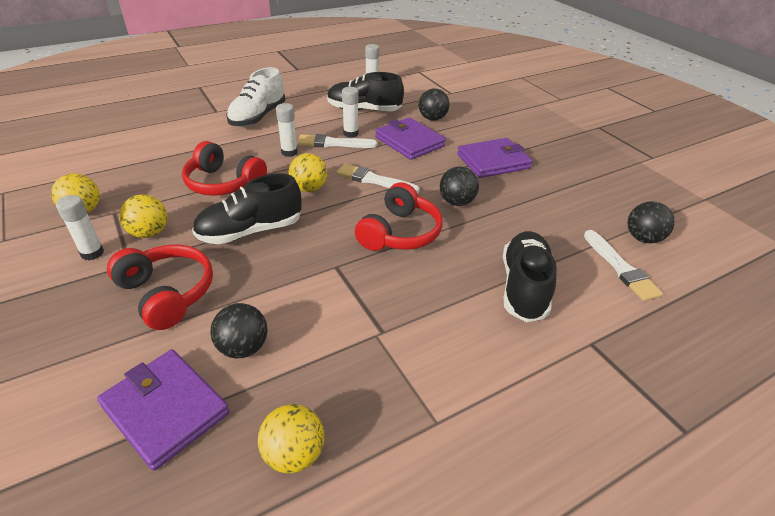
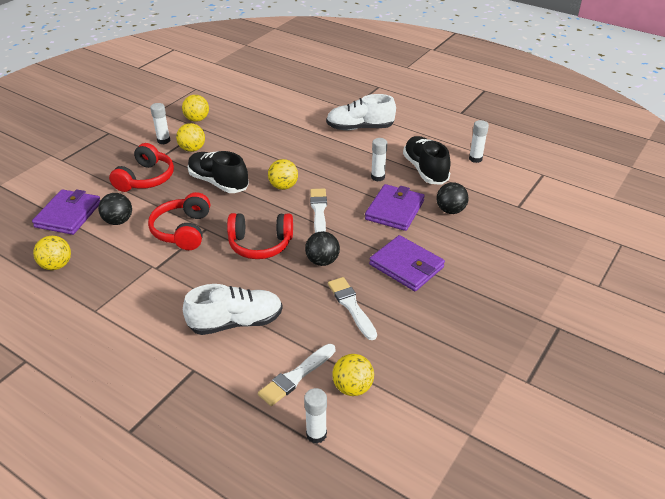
camera: 65 degrees right, 0 degrees up
(224, 183) = (261, 151): red headphones -> red headphones (183, 230)
(289, 152) = (323, 160): white glue stick -> white glue stick (316, 434)
(333, 143) = (354, 174): white brush -> white brush (351, 306)
(524, 287) = (236, 322): black shoe -> white shoe
(643, 238) = (352, 387): black ball -> yellow ball

